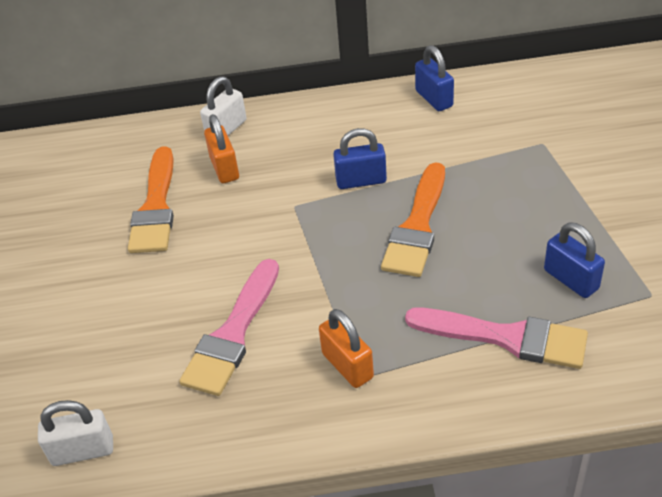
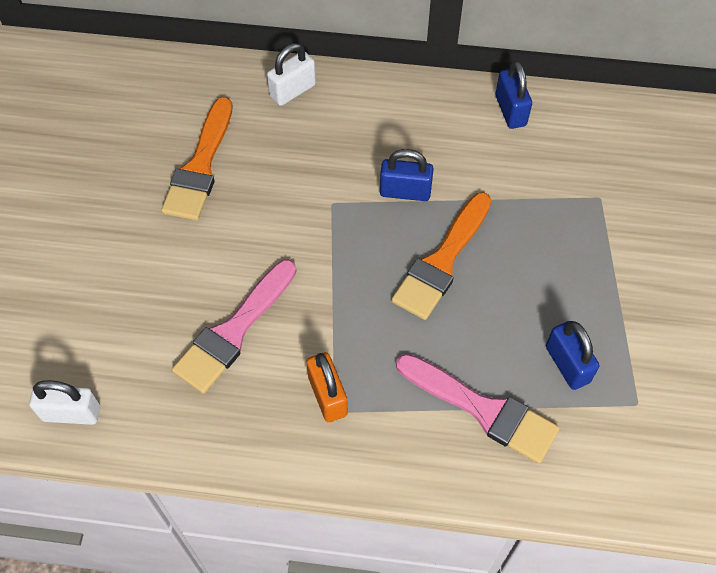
camera: 10 degrees right, 15 degrees up
(224, 168) = (278, 139): orange padlock -> none

